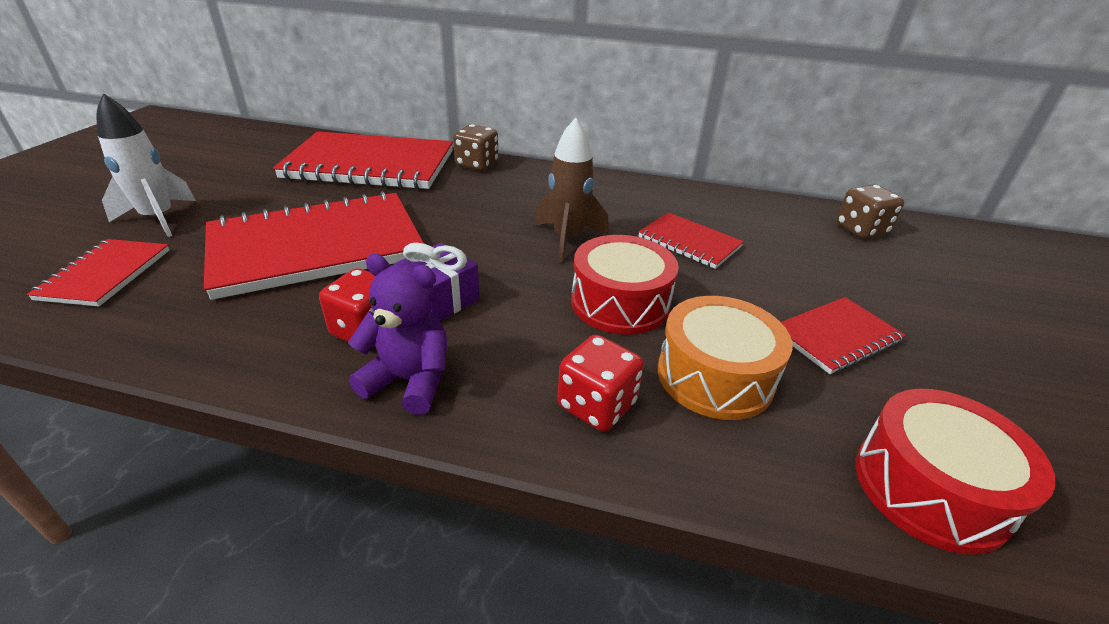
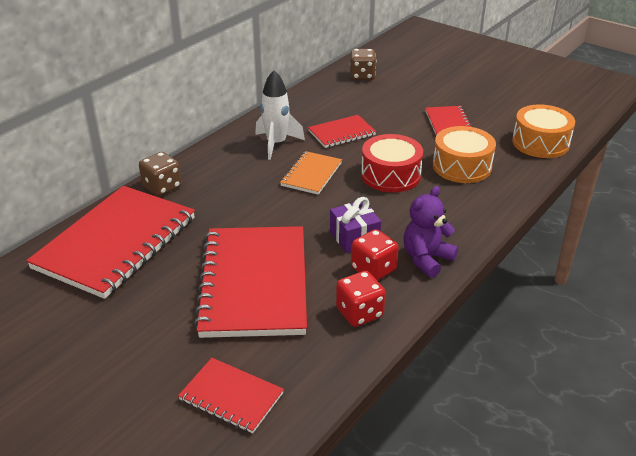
camera: 65 degrees left, 0 degrees up
(159, 218) = (141, 374): white rocket -> white rocket (276, 144)
(567, 239) = (311, 174): brown rocket -> orange notebook
(596, 405) = (468, 205): red dice -> red dice (359, 313)
(929, 488) = (540, 143): red drum -> orange drum

